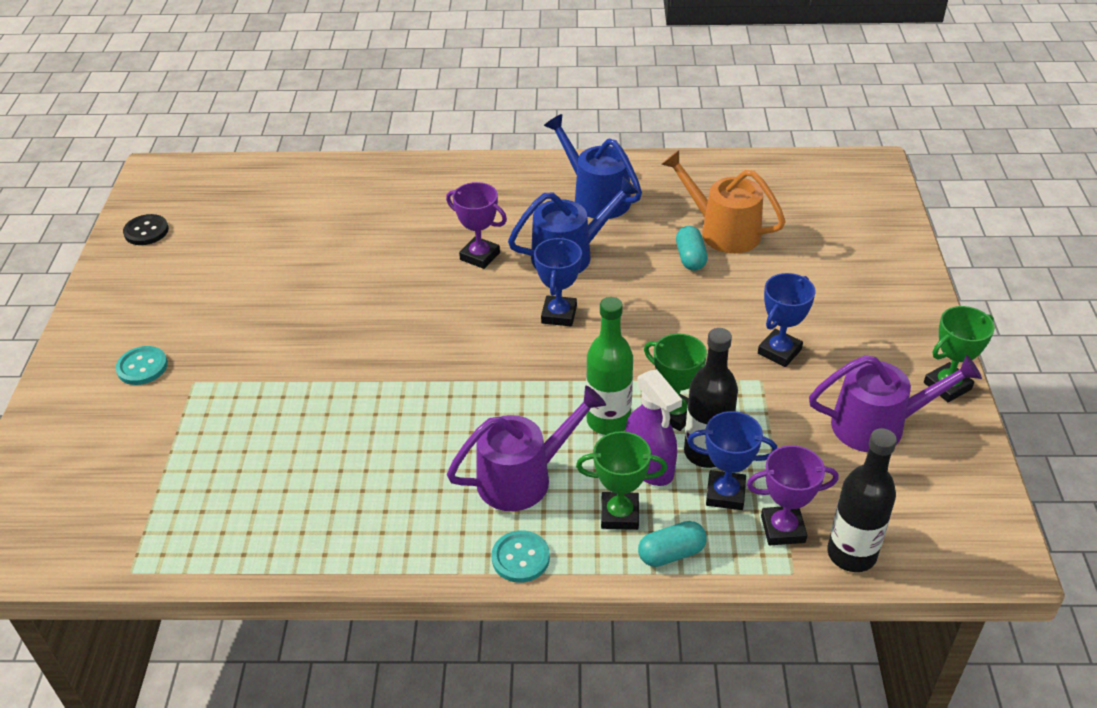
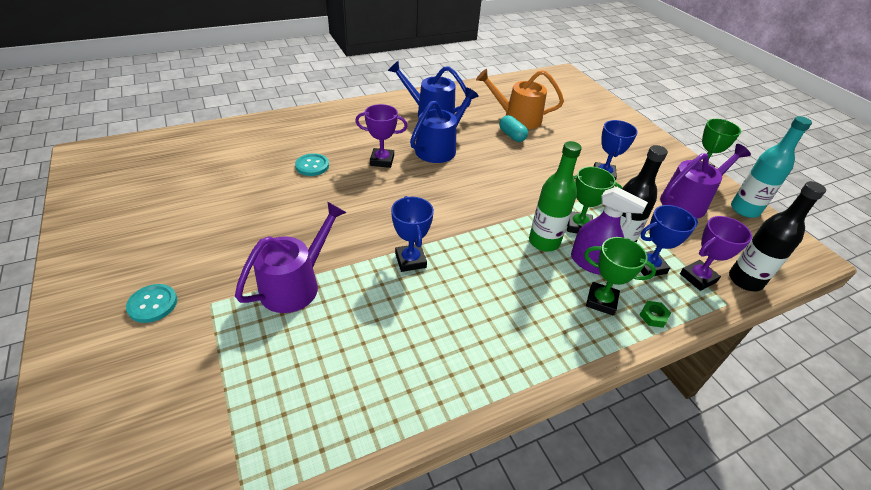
camera: 30 degrees left, 0 degrees up
(146, 231) = (99, 197): black button -> none
(520, 558) = (565, 356): turquoise button -> turquoise button (312, 166)
(523, 477) = (521, 296): purple watering can -> purple watering can (296, 284)
(559, 314) = (460, 184): blue trophy -> blue trophy (410, 260)
(619, 514) = (601, 301): green trophy -> green trophy turned 45 degrees clockwise
(671, 553) = (653, 316): turquoise capsule -> green nut
(963, 462) = (744, 210): none -> turquoise bottle

